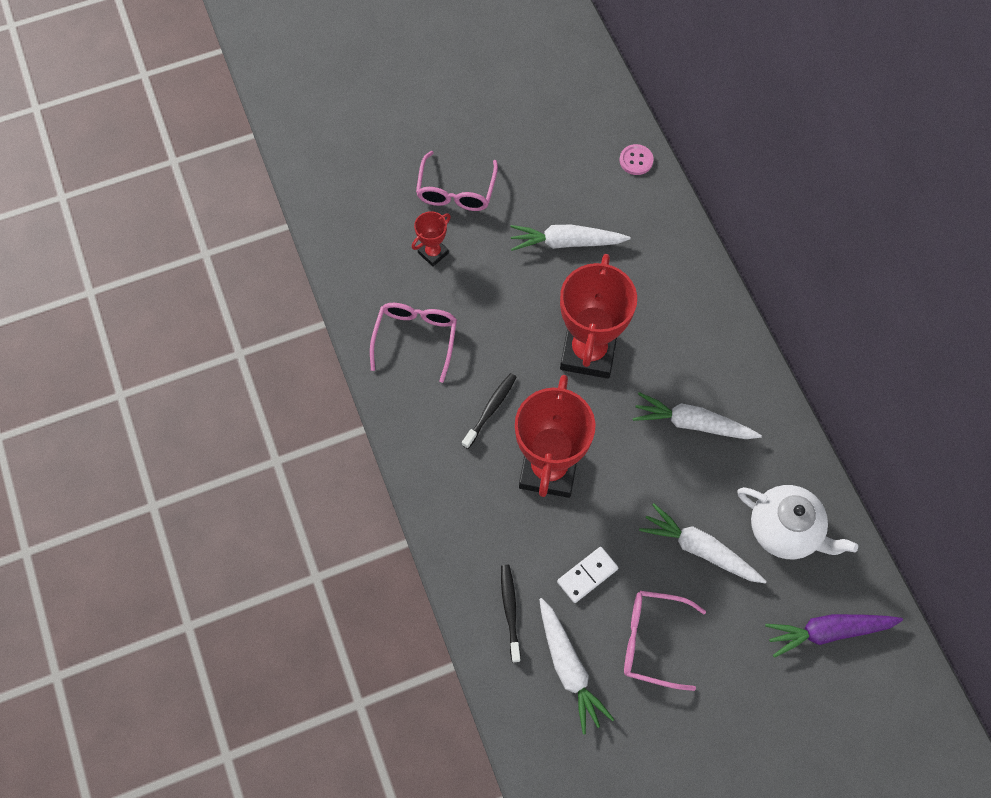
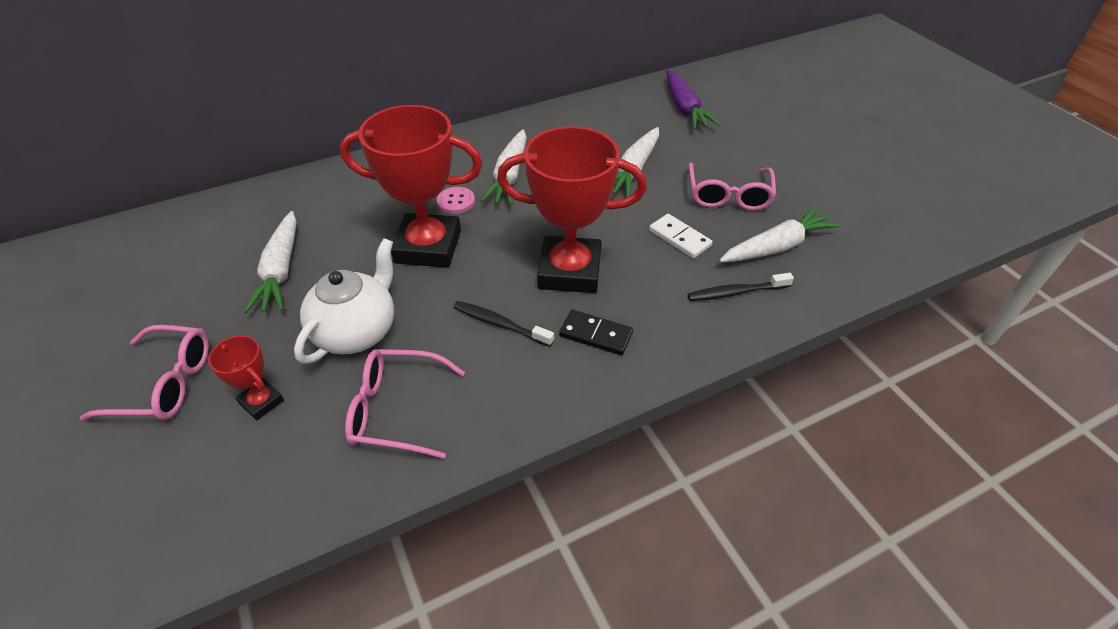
camera: 95 degrees left, 20 degrees down
(472, 482) = (596, 334): none -> black domino
(636, 160) = (186, 219): pink button -> pink button (456, 202)
(785, 530) = (605, 127): white teapot -> white teapot (357, 331)

